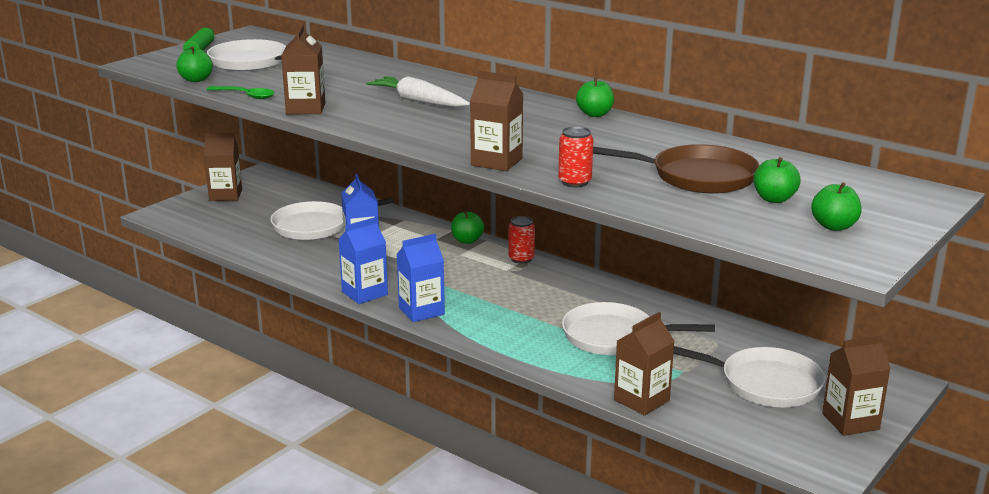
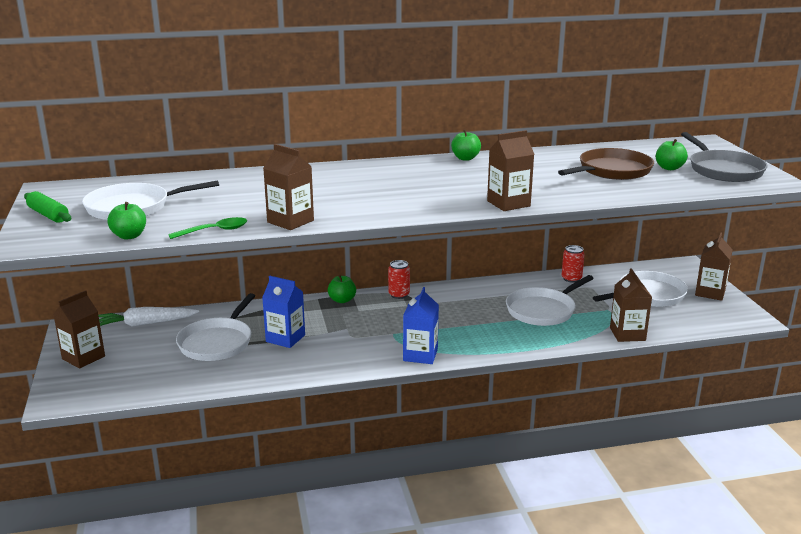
camera: 50 degrees left, 0 degrees up
(364, 293) = (361, 365): blue carton -> none
(418, 101) = (347, 188): white carrot -> white carrot (145, 324)
(574, 182) = (576, 197): red can -> red can (571, 279)
(834, 226) = (723, 170): green apple -> grey pan

